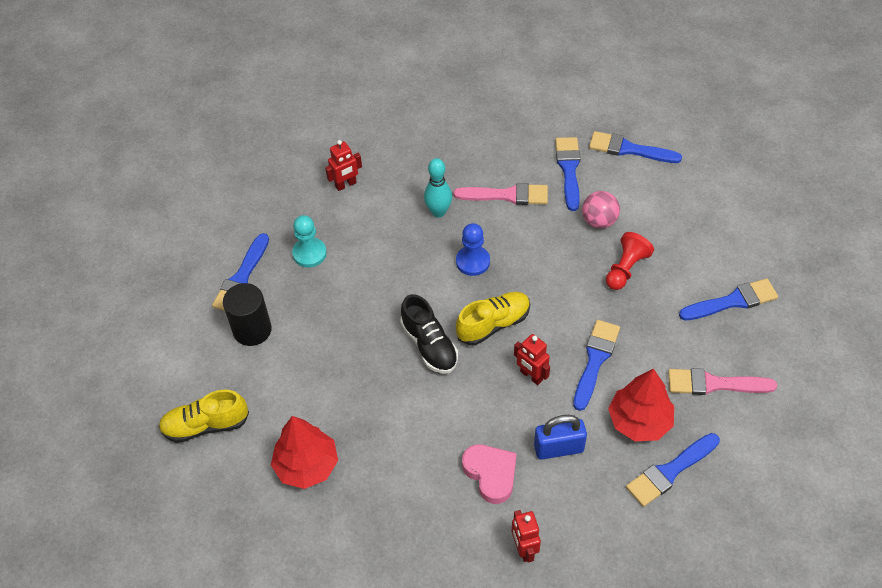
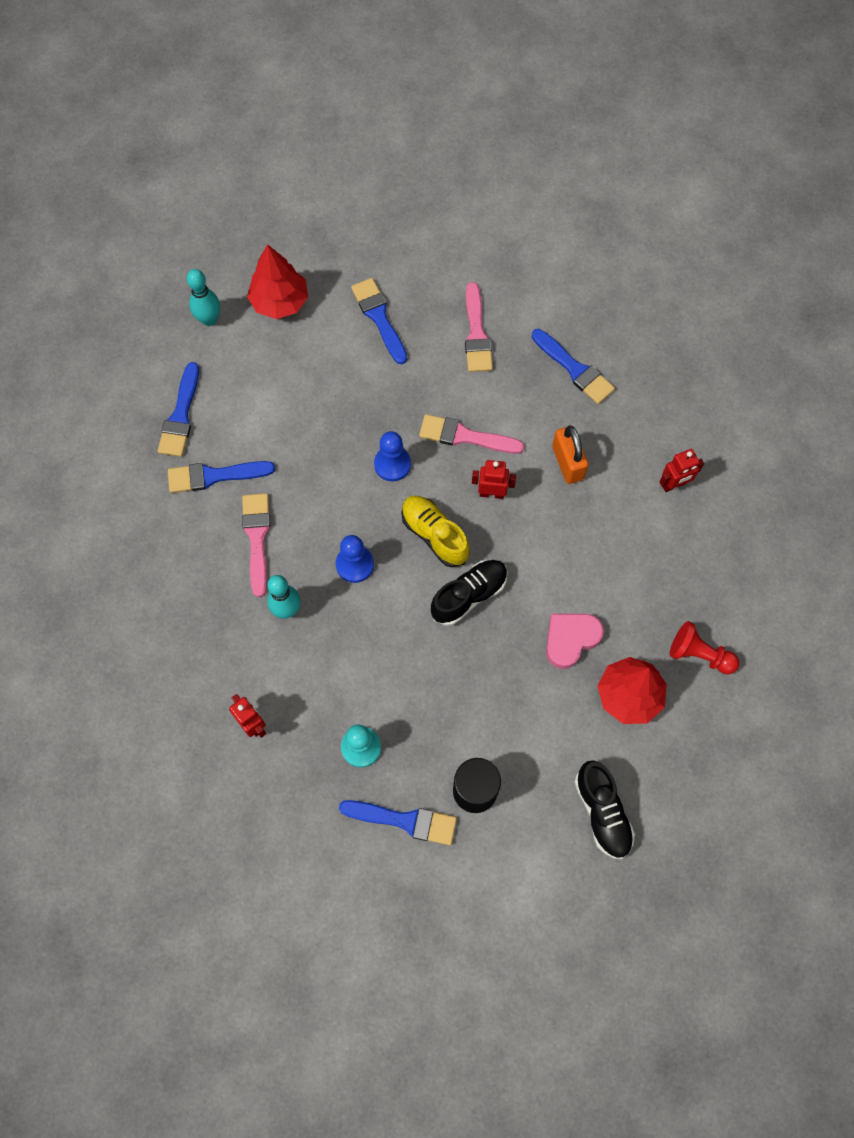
camera: 100 degrees left, 15 degrees up
(206, 425) = (602, 813): yellow shoe -> black shoe
(491, 474) = (605, 520): pink heart -> pink heart (570, 639)
(531, 376) = (491, 493): red robot -> red robot turned 120 degrees counterclockwise
(558, 448) = (567, 463): blue padlock -> orange padlock
(569, 298) = (392, 464): none -> blue pawn
(595, 360) = (465, 436): blue brush -> pink brush
(599, 221) = (287, 441): pink ball -> none
(625, 269) = (349, 413): red pawn -> red pawn (699, 654)
(639, 421) = (527, 395): red tree -> red tree (280, 302)
(728, 172) = (209, 319): none -> turquoise bowling pin

